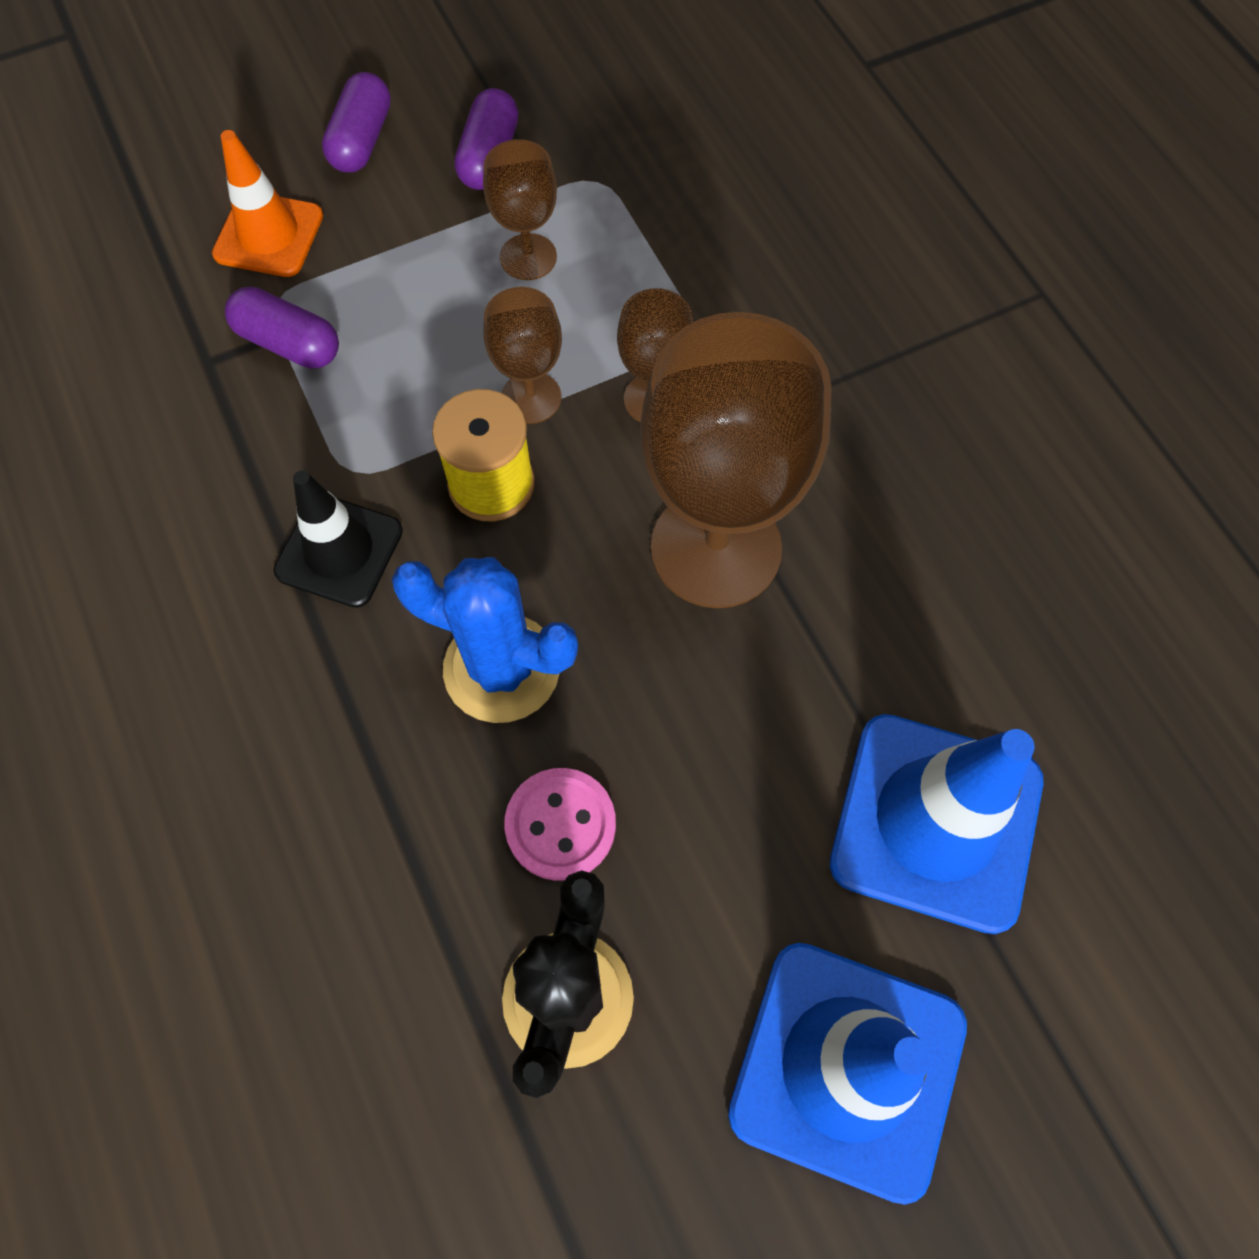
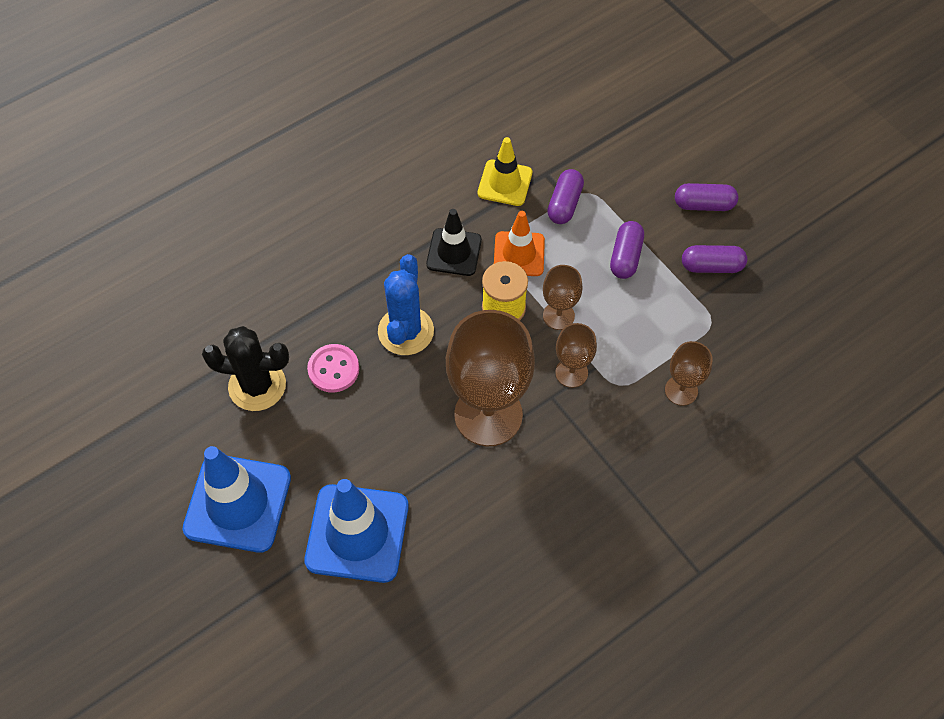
camera: 80 degrees right, 5 degrees down
(203, 434) = (505, 183): none -> yellow traffic cone
(268, 235) = (628, 179): orange traffic cone -> orange traffic cone (519, 254)
(434, 272) = (625, 257): none -> purple capsule
(528, 257) = (648, 298): brown goblet -> brown goblet (681, 390)

